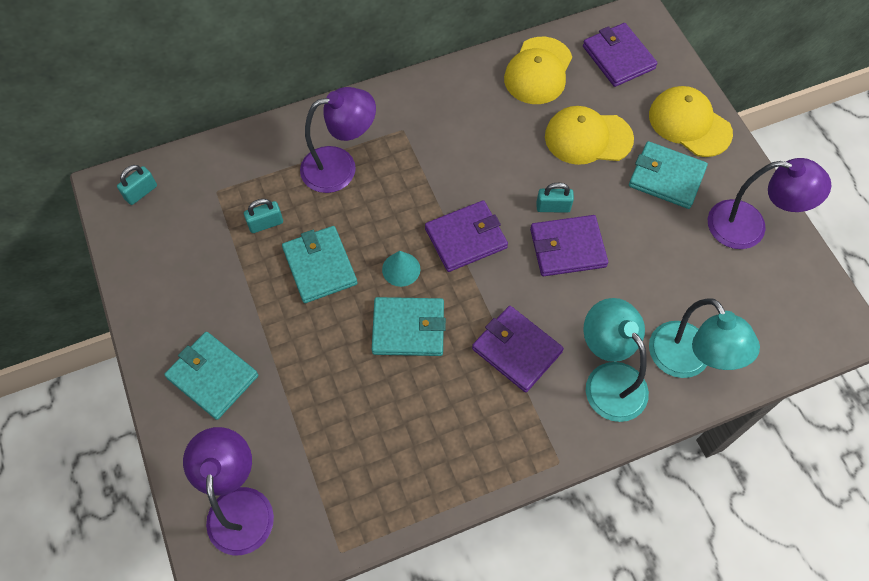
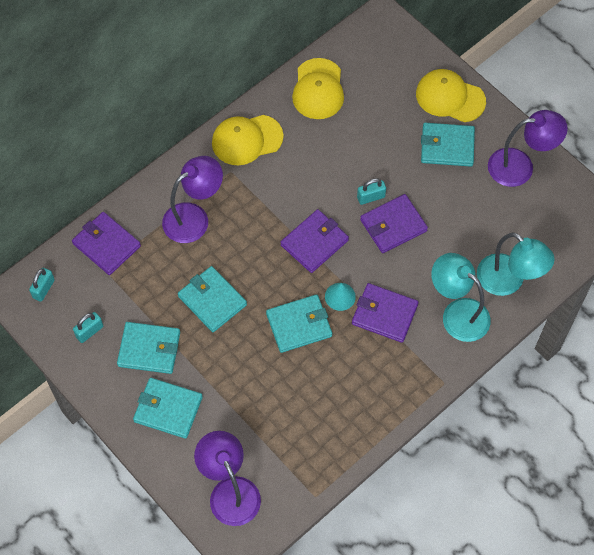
camera: 20 degrees left, 0 degrees up
(224, 298) = (149, 349): none -> turquoise wallet
(266, 223) = (155, 281): turquoise padlock -> turquoise padlock (89, 331)
(401, 269) = (275, 282): turquoise cone -> turquoise cone (340, 296)
(588, 138) = (377, 133): yellow cap -> yellow cap (247, 140)
(618, 57) = (376, 58): purple wallet -> purple wallet (106, 245)

